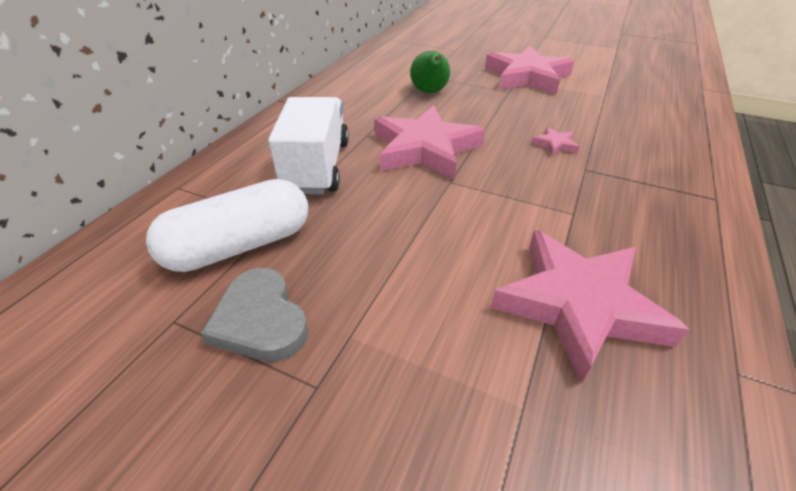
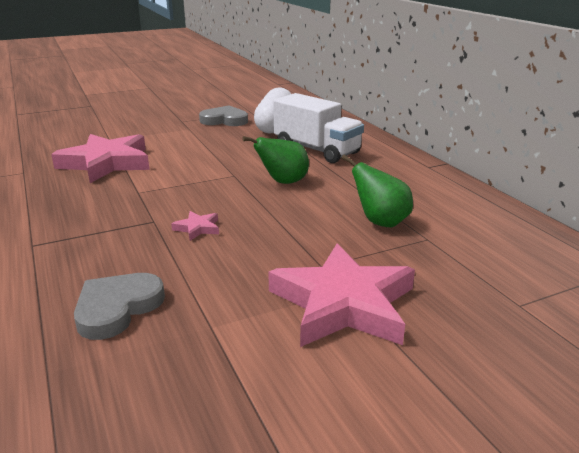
camera: 130 degrees right, 15 degrees down
(425, 149) = (283, 182): pink star -> green pear
(654, 122) = (117, 308): none -> grey heart

